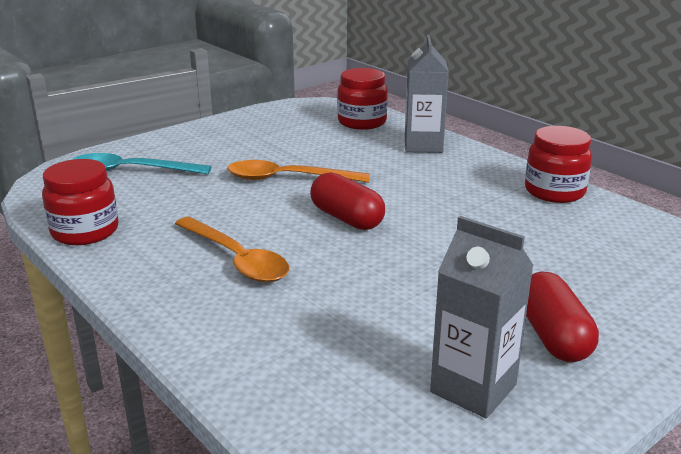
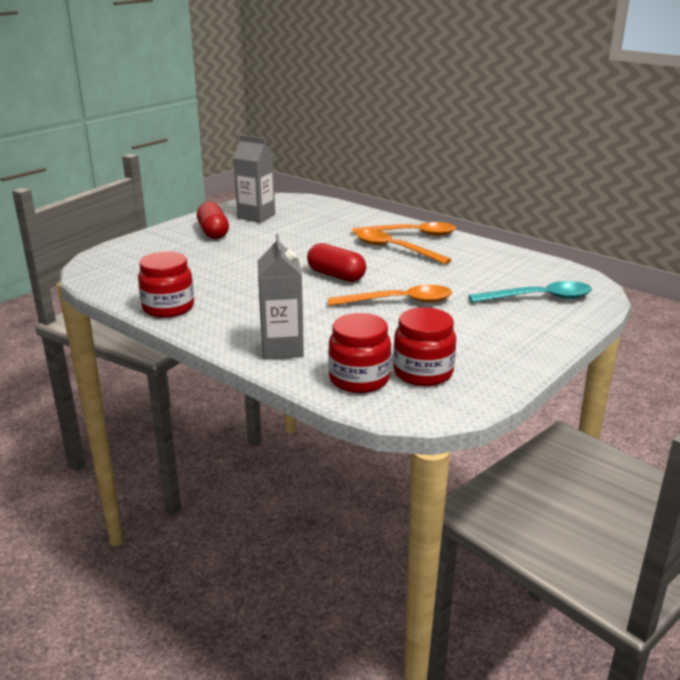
camera: 170 degrees right, 0 degrees up
(85, 231) = (507, 256): red jar -> red jar (423, 373)
(181, 293) = (411, 234): none -> orange spoon

